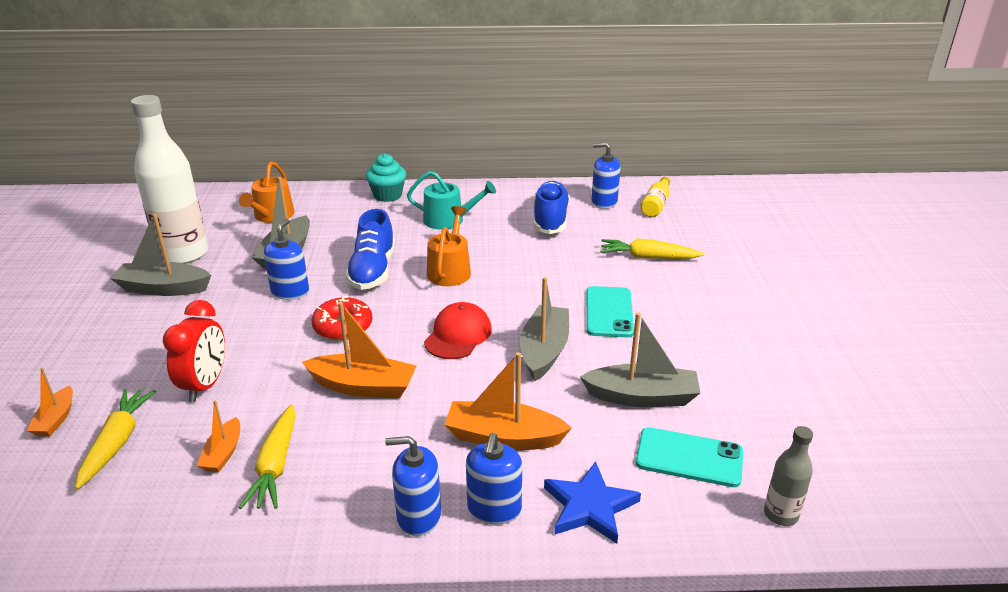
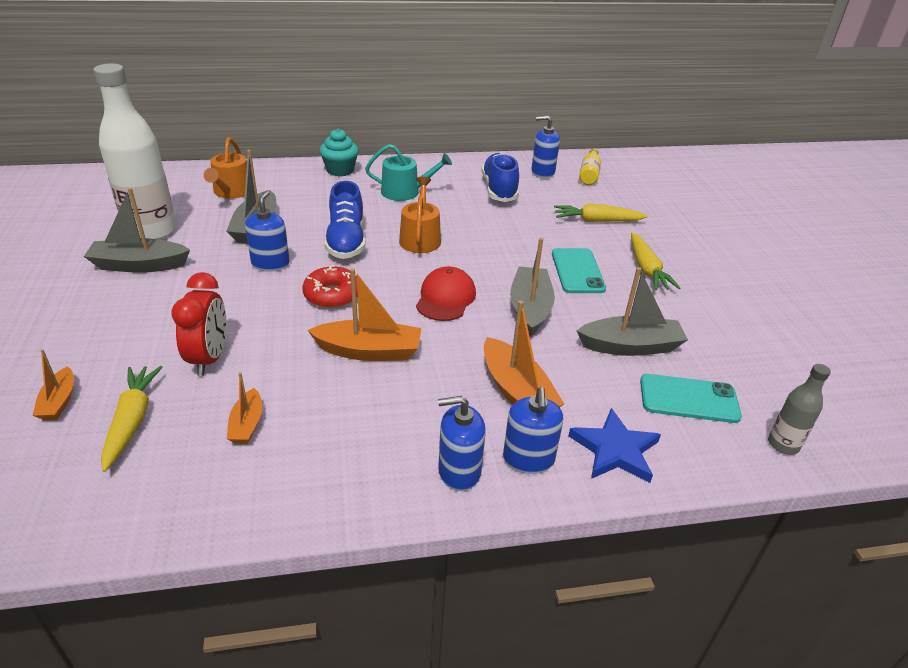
camera: 10 degrees left, 5 degrees up
(276, 465) = (304, 433): yellow carrot -> yellow carrot (646, 269)
(503, 437) = (517, 391): orange boat -> orange boat turned 120 degrees counterclockwise

